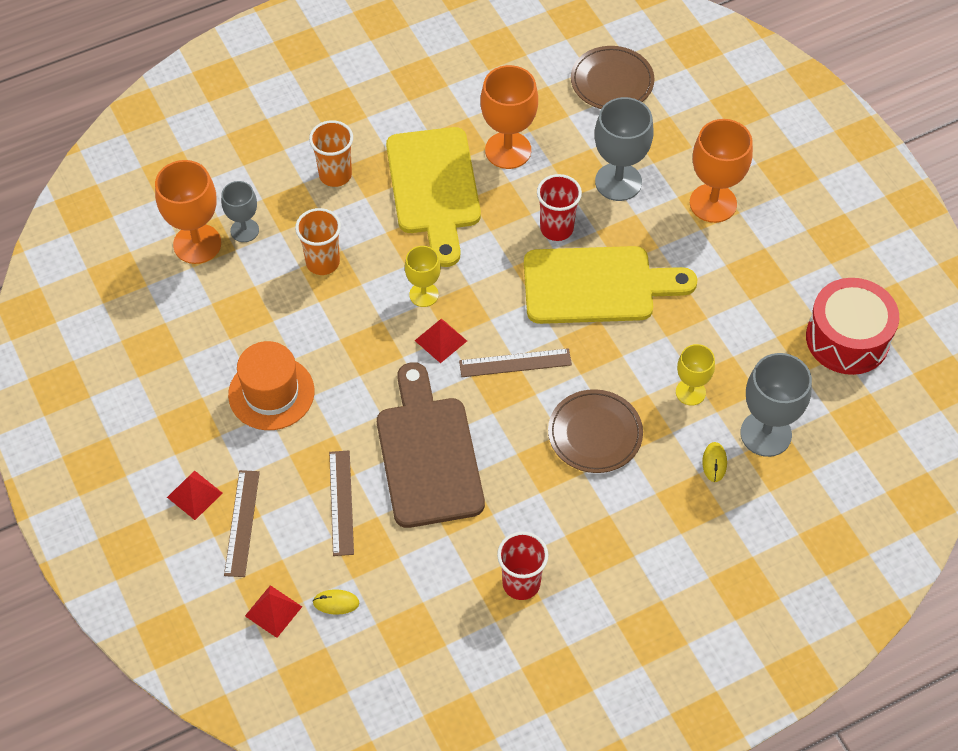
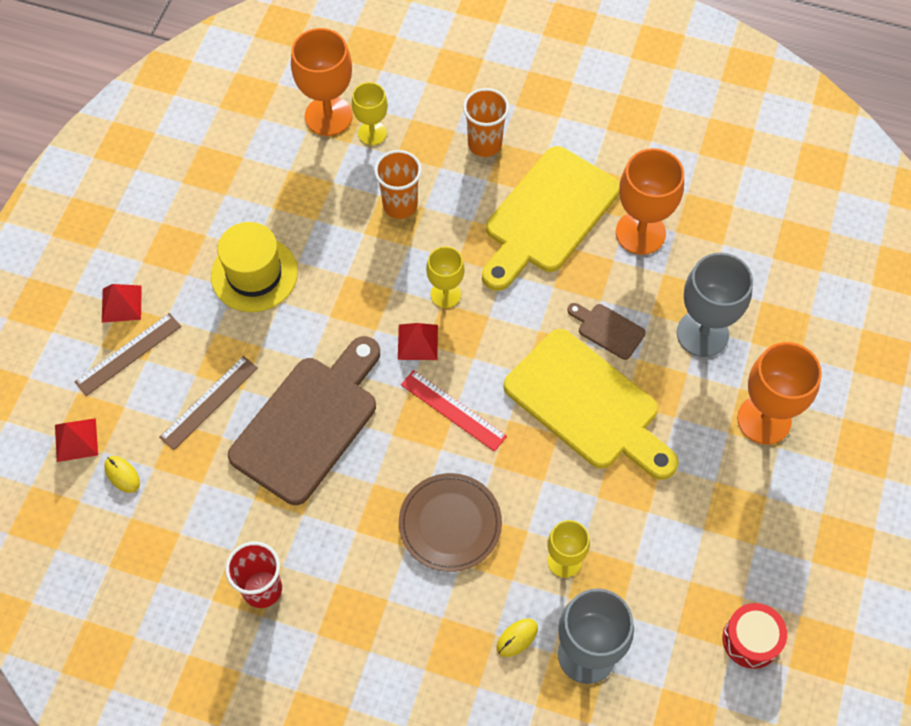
camera: 45 degrees right, 5 degrees up
(244, 230) = (372, 133): grey goblet -> yellow goblet
(271, 393) = (254, 274): orange hat -> yellow hat
(515, 363) = (453, 410): brown ruler -> red ruler
(556, 228) = (608, 330): red cup -> brown cutting board
(612, 81) = (792, 245): brown plate -> none
(847, 338) = (751, 640): red drum -> red drum, size x0.59

